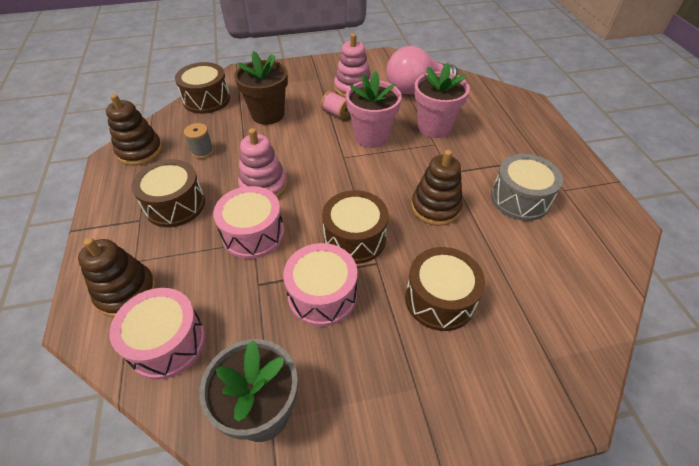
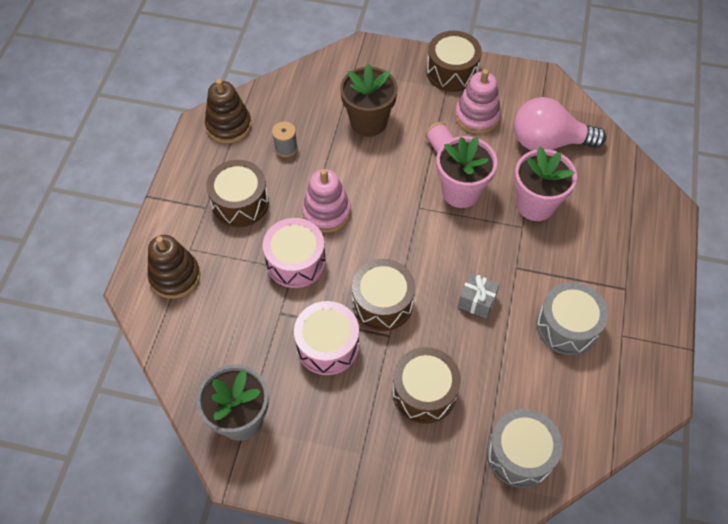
camera: 25 degrees right, 10 degrees up
(167, 343) = (192, 334): pink drum -> none
(207, 100) = (314, 78): brown drum -> brown drum (452, 72)
(435, 207) = (476, 301): brown stacking toy -> grey gift
(561, 317) = (520, 454): none -> grey drum

